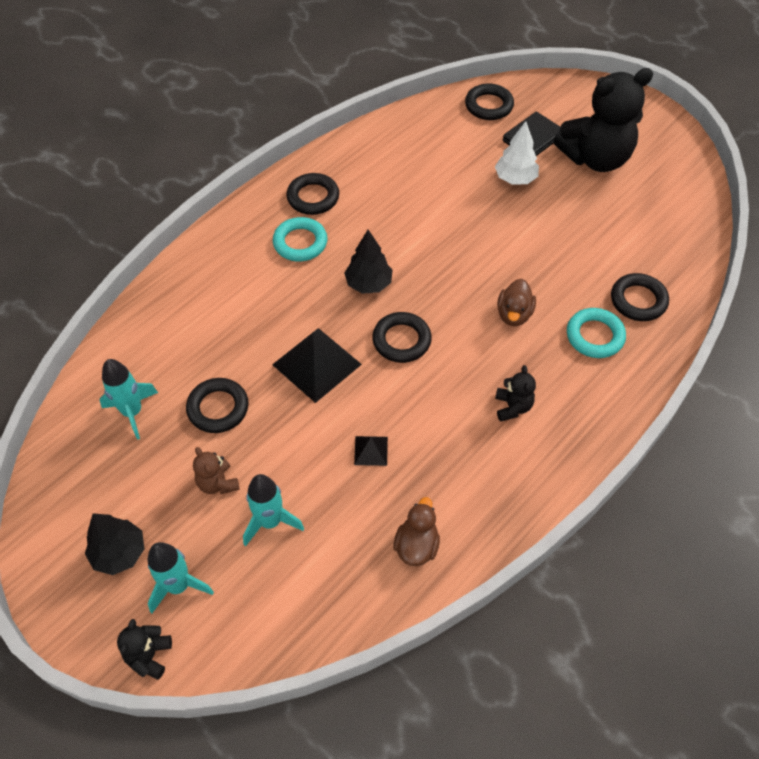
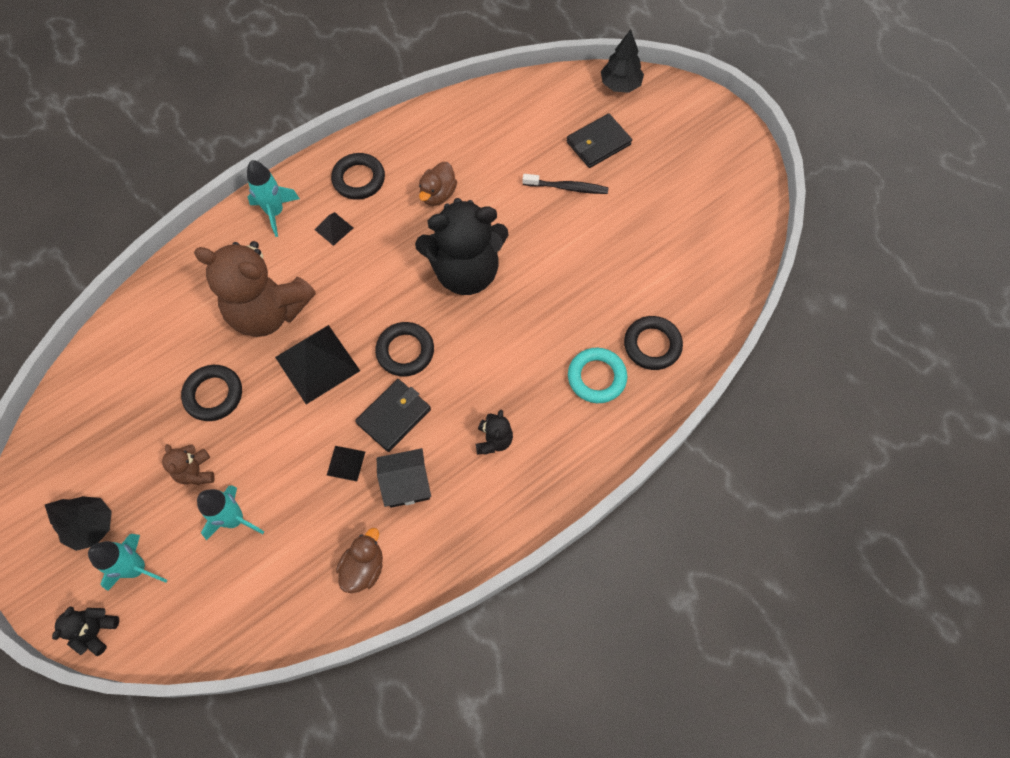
camera: 10 degrees right, 10 degrees up
(132, 412) = (134, 385): turquoise rocket -> turquoise rocket (275, 212)
(254, 324) = (268, 311): none -> brown teddy bear
(300, 243) = (334, 228): turquoise ring -> black pyramid
(368, 284) = (389, 284): black tree -> black tree (620, 85)
(407, 400) = (394, 416): none -> black wallet
(438, 460) = (406, 484): none -> black house
(488, 106) = (564, 98): black ring -> none
(514, 314) = (523, 340): brown duck -> brown duck (438, 194)
(515, 179) = (567, 188): white tree -> black toothbrush
(595, 158) = (657, 176): black teddy bear -> black teddy bear (465, 271)

